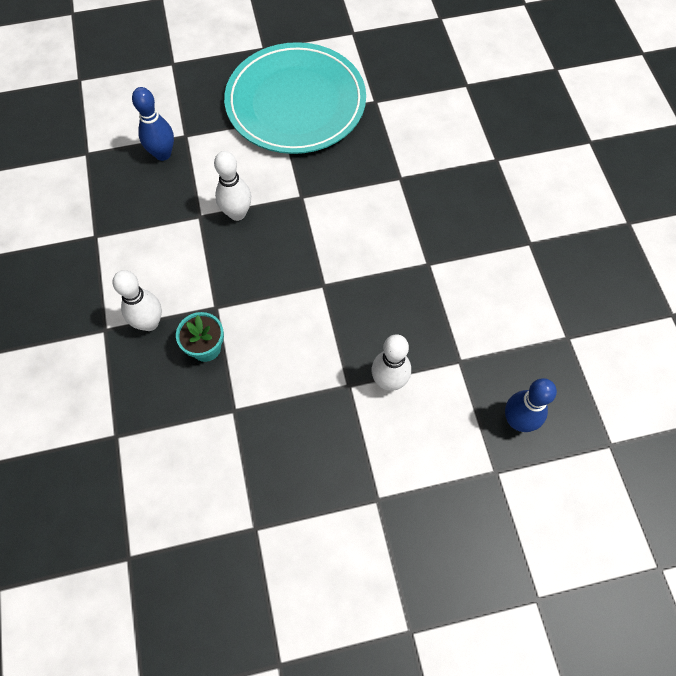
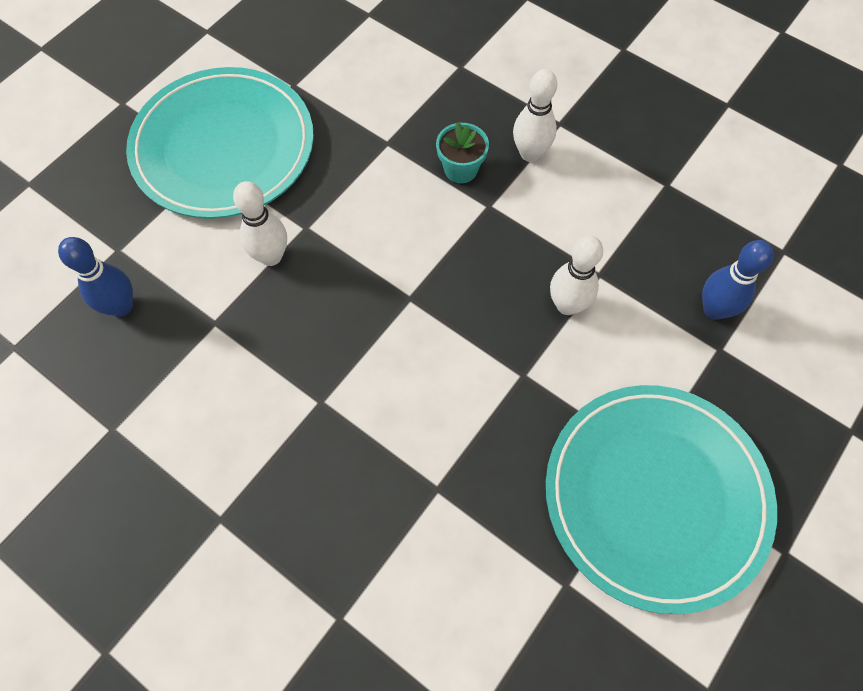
camera: 140 degrees right, 0 degrees up
(357, 507) = (223, 147): none -> turquoise plate

